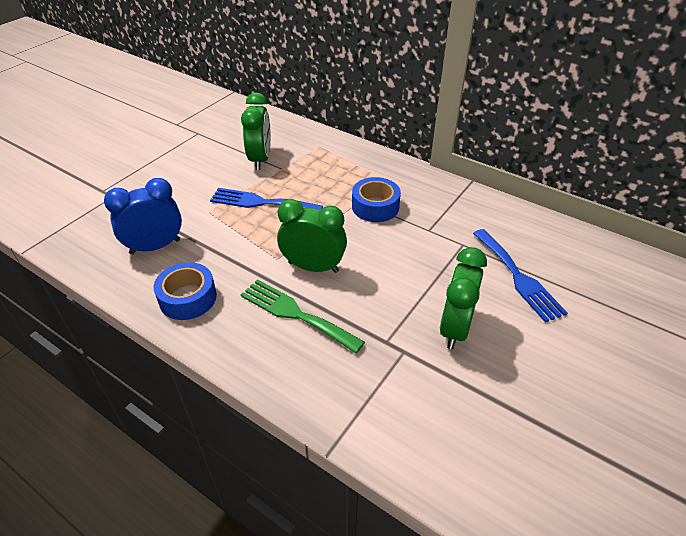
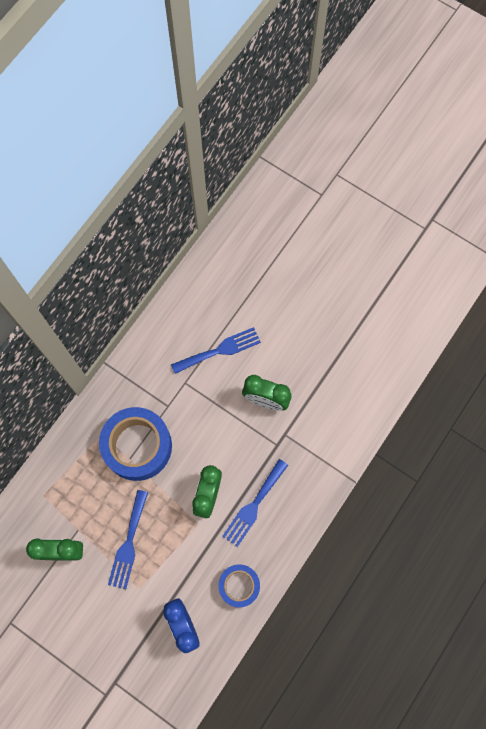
camera: 90 degrees left, 30 degrees up
(295, 314) = (254, 506): green fork -> blue fork
(375, 206) = (137, 446): blue tape -> blue tape, size x1.75

